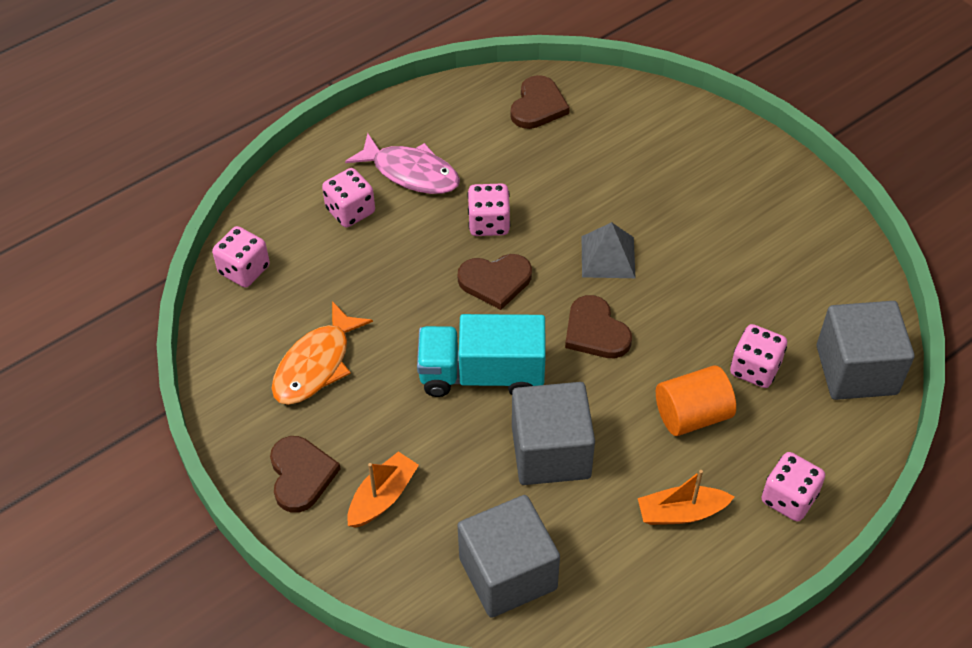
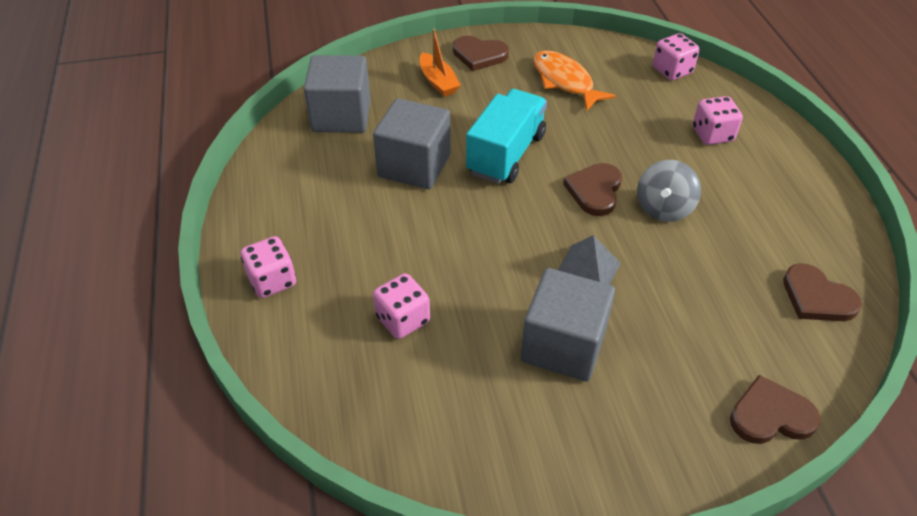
camera: 115 degrees right, 5 degrees down
(411, 173) = (746, 180): pink fish -> none
(489, 223) = (663, 208): pink dice -> grey spinning top
(595, 331) = (508, 231): brown heart -> brown heart (770, 415)
(681, 512) = (313, 213): orange boat -> none
(692, 415) = (388, 256): orange cylinder -> none
(856, 370) = (349, 397): grey cube -> grey cube (563, 345)

